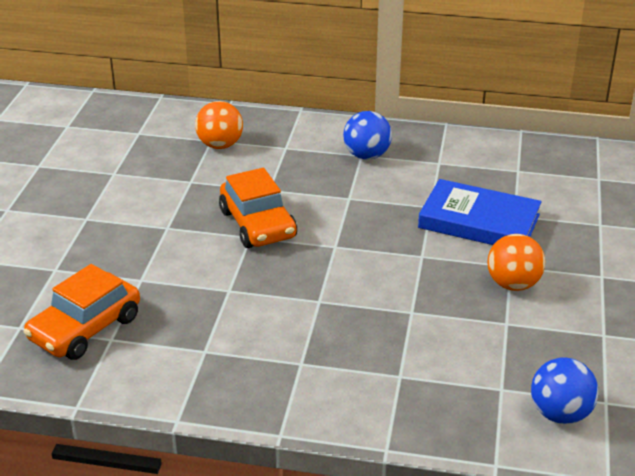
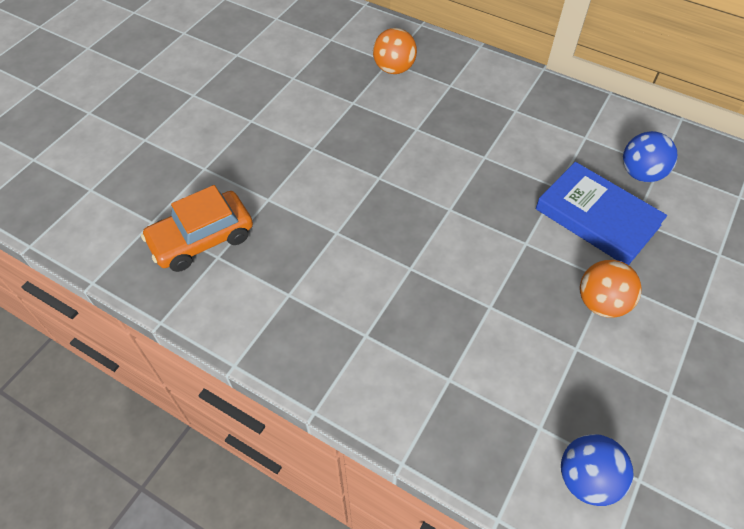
camera: 20 degrees right, 20 degrees up
(257, 224) = (391, 165): orange car -> none
(367, 155) = (520, 112): blue ball -> blue ball (641, 173)

